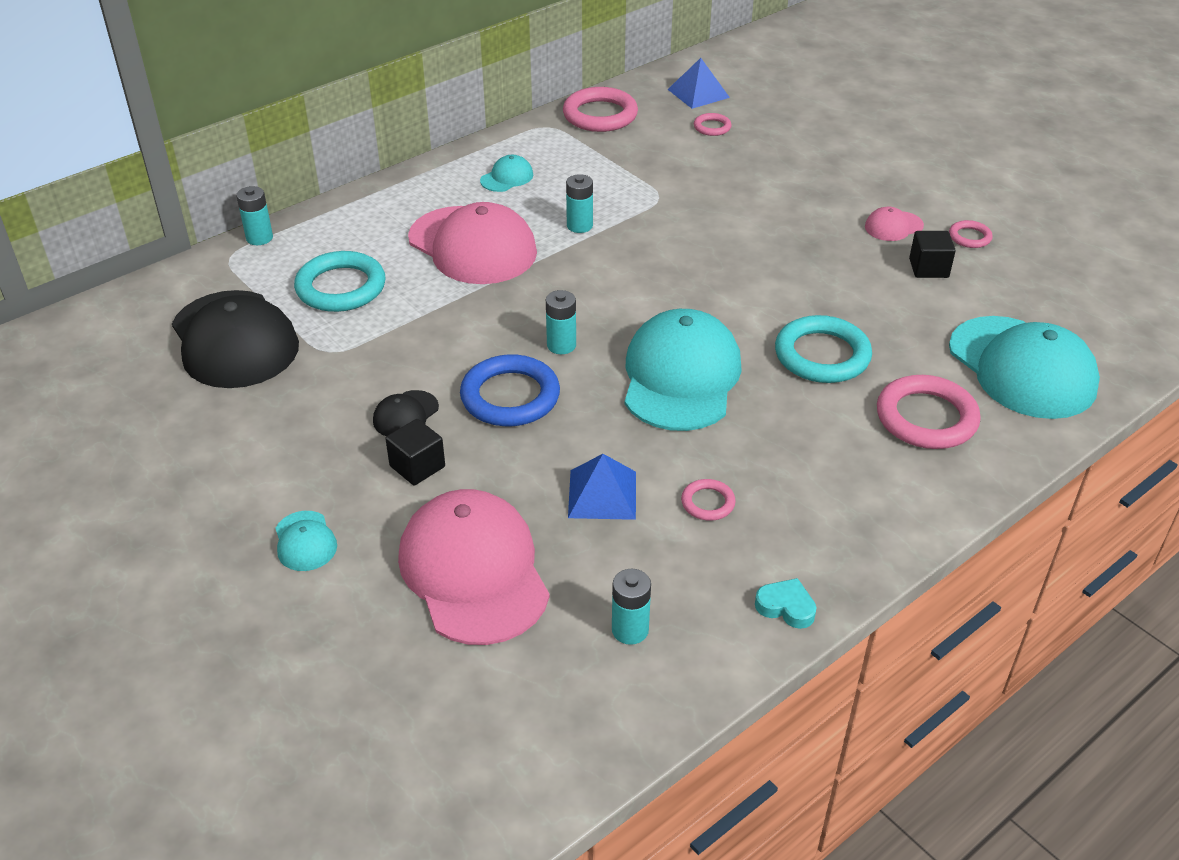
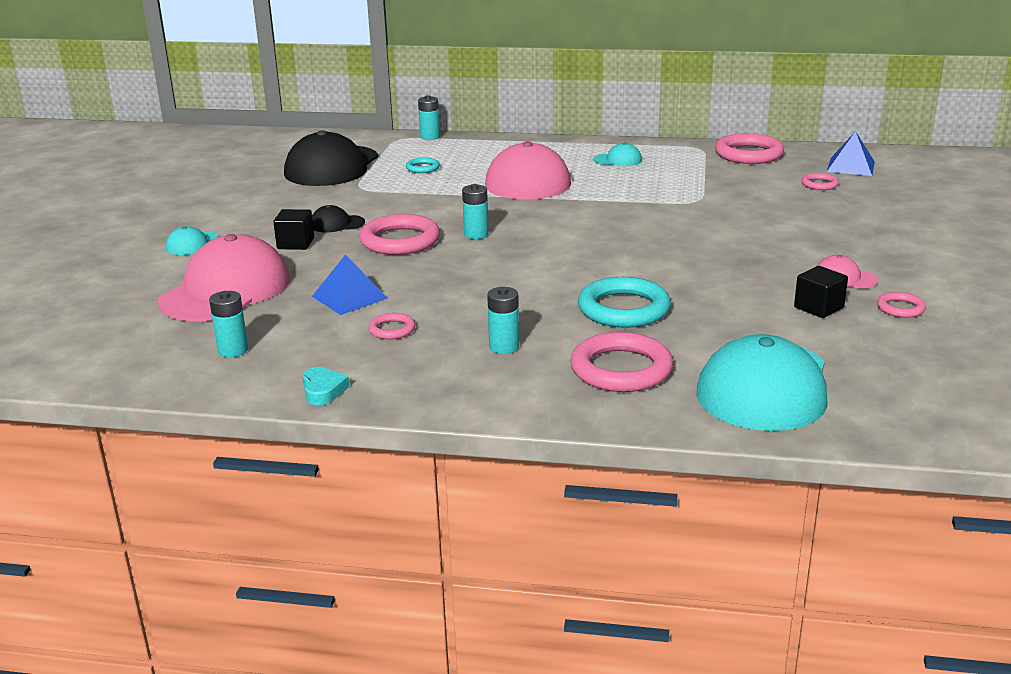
camera: 50 degrees right, 15 degrees down
(341, 287) = (422, 168): turquoise ring -> turquoise ring, size x0.50
(510, 396) = (400, 241): blue ring -> pink ring
(579, 226) = (611, 194): turquoise battery -> turquoise battery (504, 347)
(681, 377) = (509, 276): turquoise cap -> none

